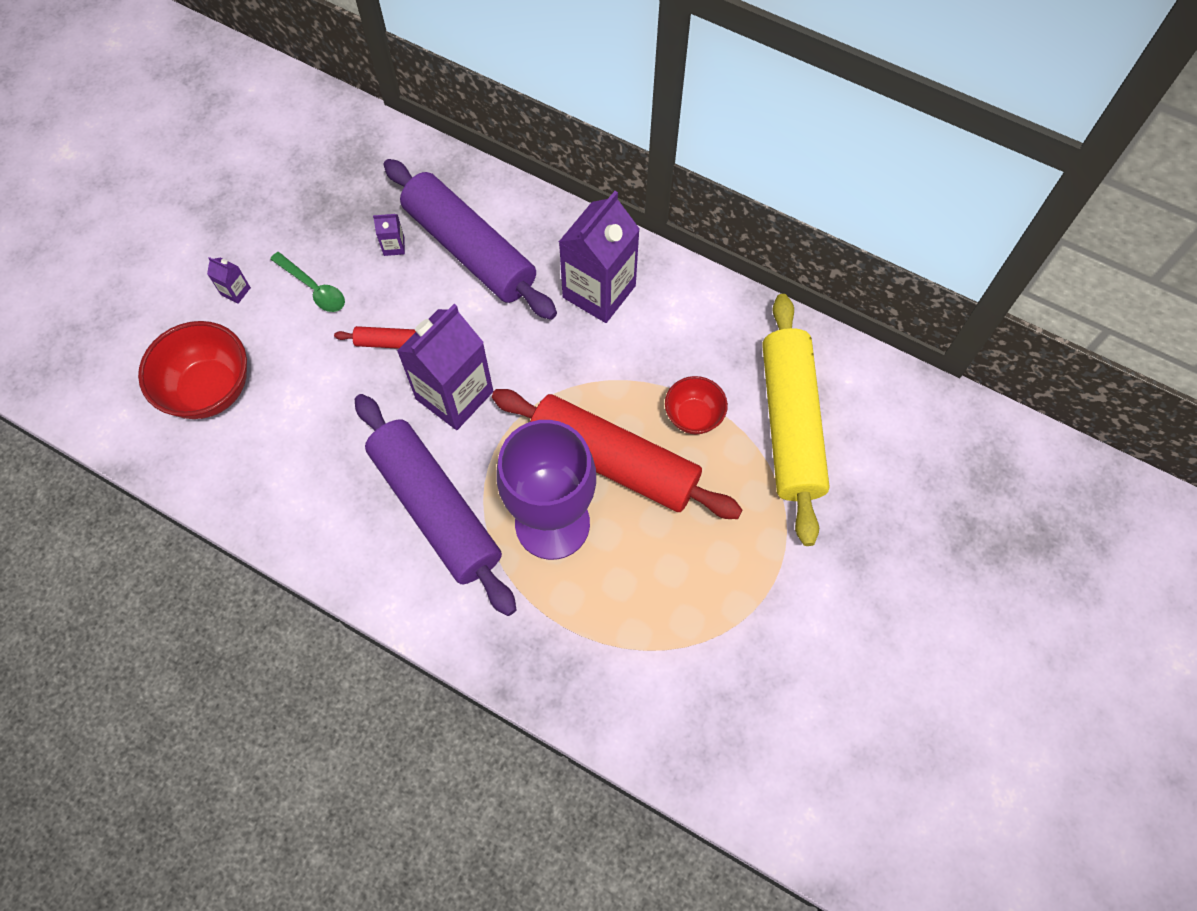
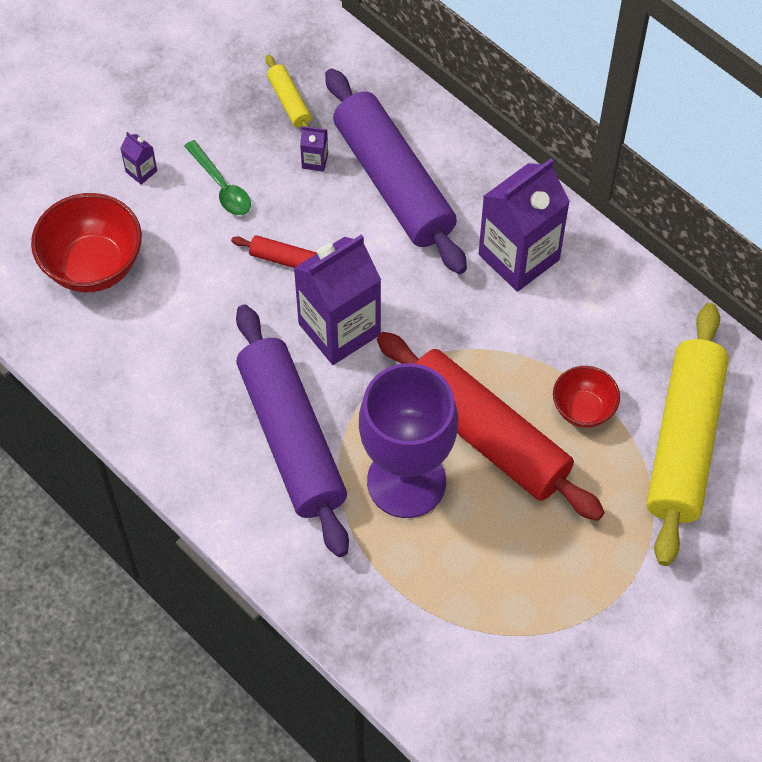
camera: 15 degrees right, 5 degrees down
(357, 198) = (289, 101): none -> yellow rolling pin

